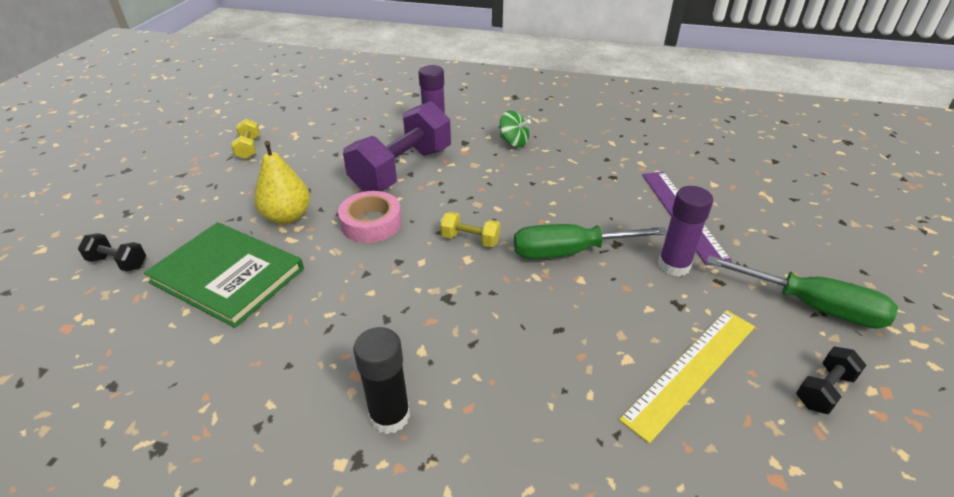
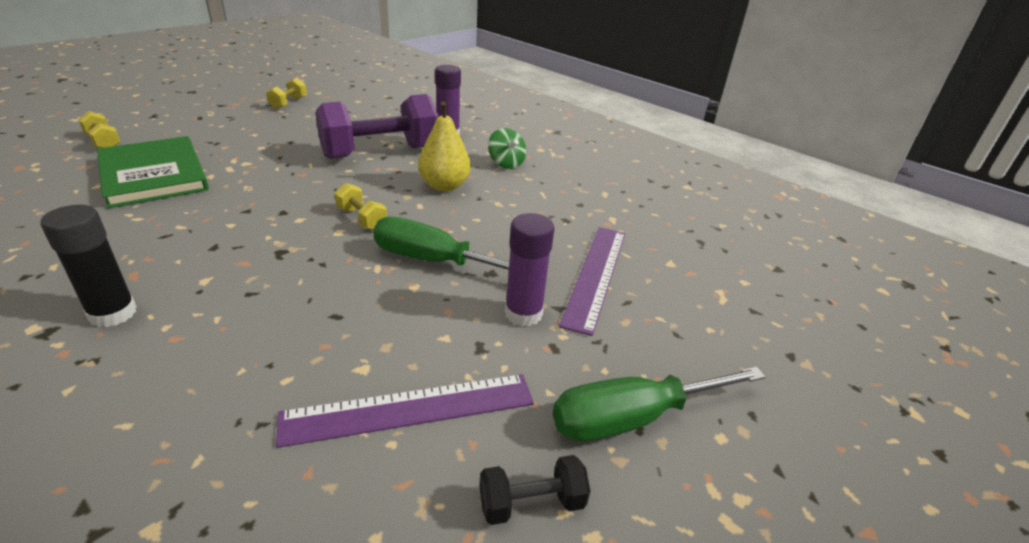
camera: 25 degrees right, 5 degrees down
(118, 262) = (103, 142): black dumbbell -> yellow dumbbell
(287, 216) = (249, 153): yellow pear -> yellow pear (444, 186)
(371, 223) = (301, 179): pink tape -> none
(691, 370) = (409, 409): yellow ruler -> purple ruler
(812, 306) = (633, 418): green screwdriver -> green screwdriver turned 105 degrees clockwise

